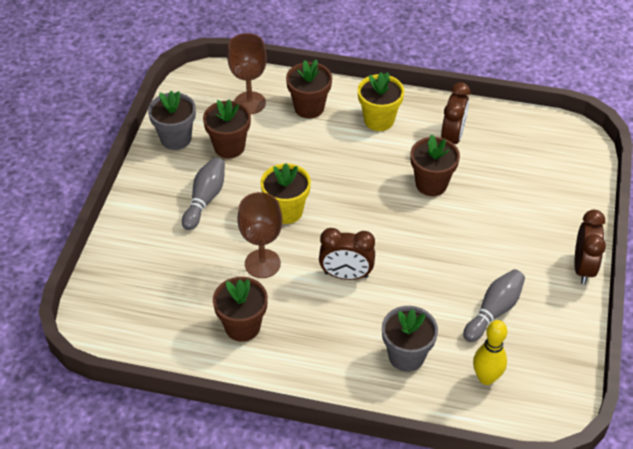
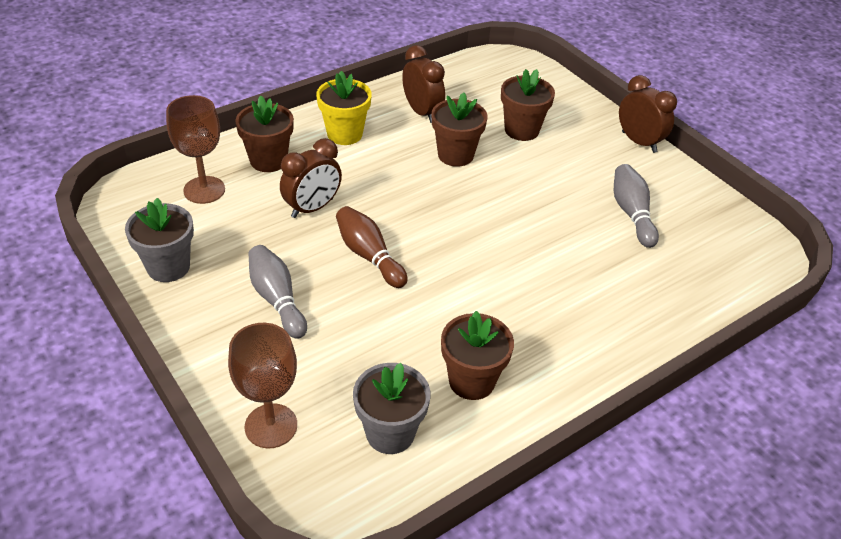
camera: 50 degrees left, 5 degrees down
(229, 147) = (236, 239): brown flower pot -> brown flower pot (521, 130)
(262, 263) = (411, 314): brown goblet -> brown goblet (271, 426)
(286, 211) = (369, 256): yellow flower pot -> brown bowling pin
(346, 275) = (493, 269): brown clock -> brown clock (312, 208)
(406, 356) = (626, 294): grey flower pot -> grey flower pot (390, 433)
(486, 378) = (697, 264): yellow bowling pin -> none

